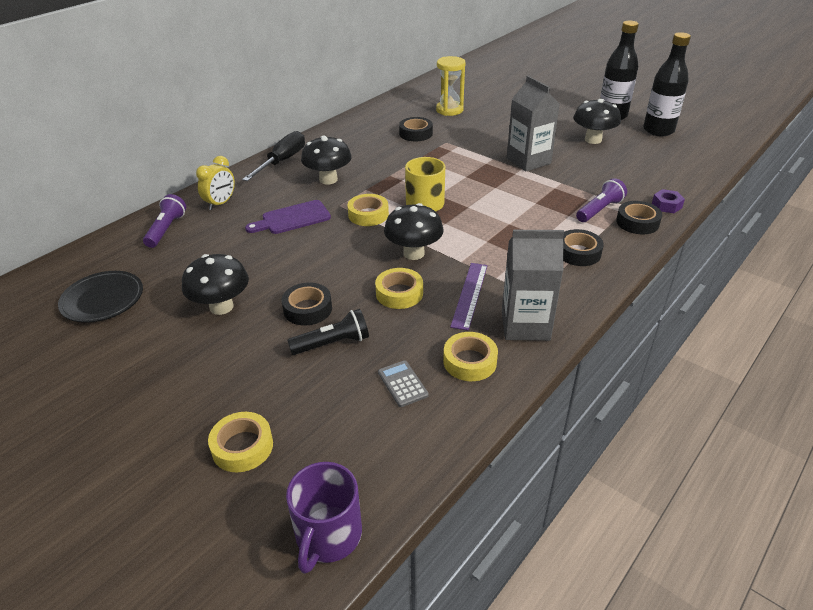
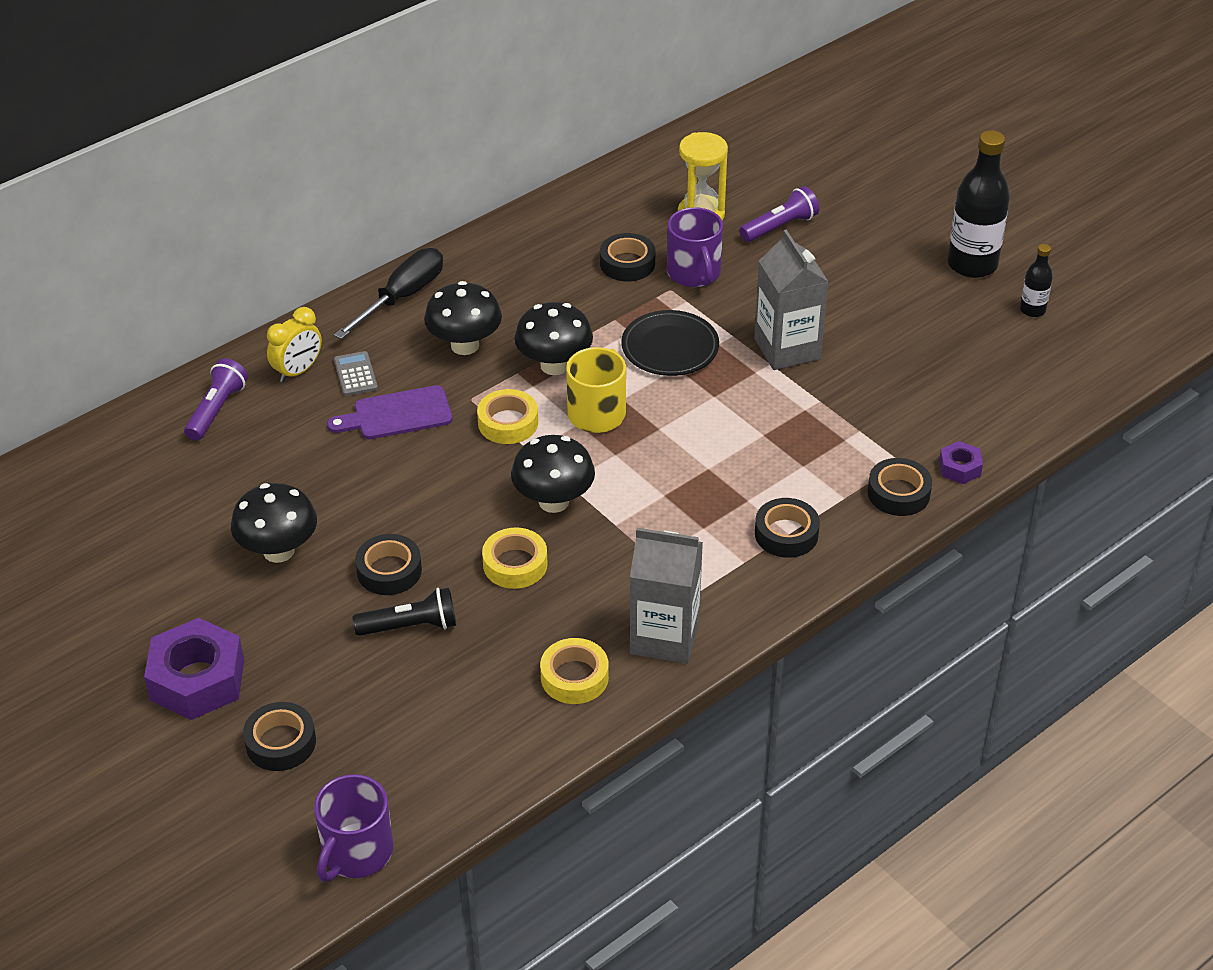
camera: 10 degrees right, 5 degrees up
(103, 300) = (127, 517): black plate -> black plate (670, 348)
(165, 406) = (197, 679): none -> purple nut
(242, 447) = (281, 742): yellow tape -> black tape
(402, 384) = (483, 694): grey calculator -> grey calculator (355, 374)
(457, 134) = (694, 273): none -> purple mug
(469, 295) = (608, 580): purple ruler -> none
(593, 140) = (912, 316): black mushroom -> black mushroom (554, 365)
(599, 210) = (853, 462): purple flashlight -> purple flashlight (780, 227)
(658, 130) = (1032, 310): black bottle -> black bottle, size x0.50

